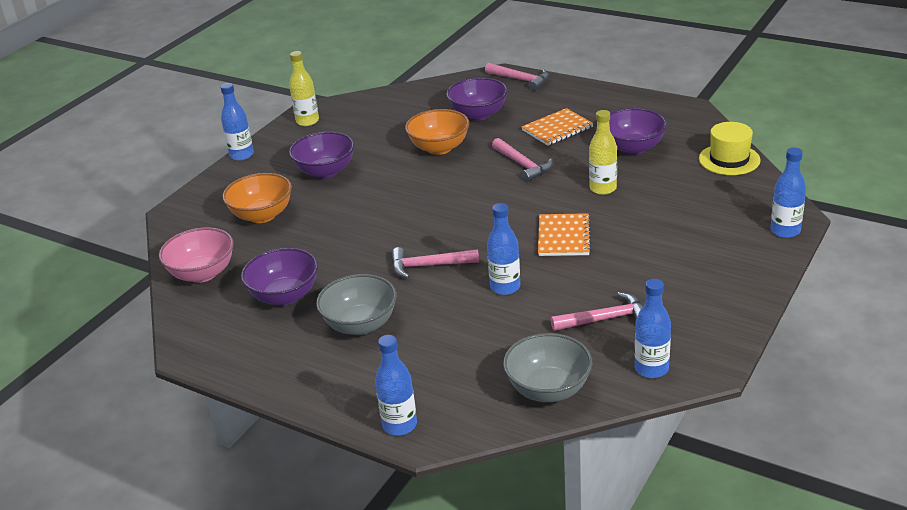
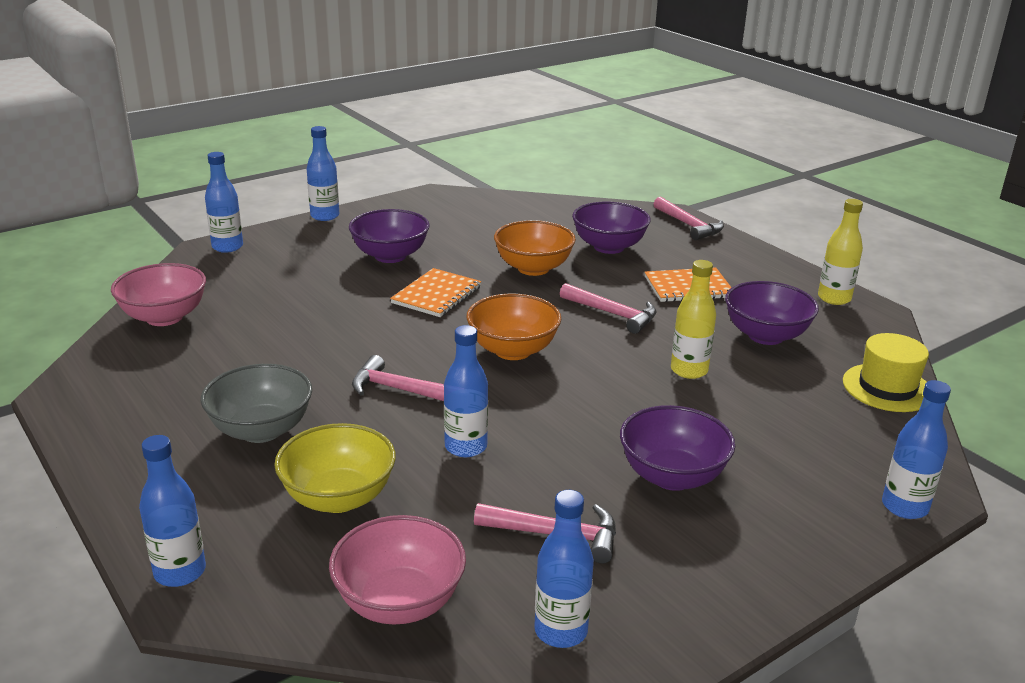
camera: 20 degrees right, 5 degrees down
(190, 204) = (227, 247): none -> blue bottle
(262, 215) = (283, 279): orange bowl -> orange bowl (513, 350)
(285, 296) = (217, 369): purple bowl -> purple bowl (672, 476)
(307, 121) = (421, 203): yellow bottle -> yellow bottle (834, 298)
(454, 347) = (338, 497): none -> yellow bowl
(522, 165) = (612, 314): pink hammer -> pink hammer turned 45 degrees counterclockwise
(548, 389) = (399, 602): grey bowl -> pink bowl
(564, 236) = (591, 411): orange notebook -> orange notebook (436, 295)

